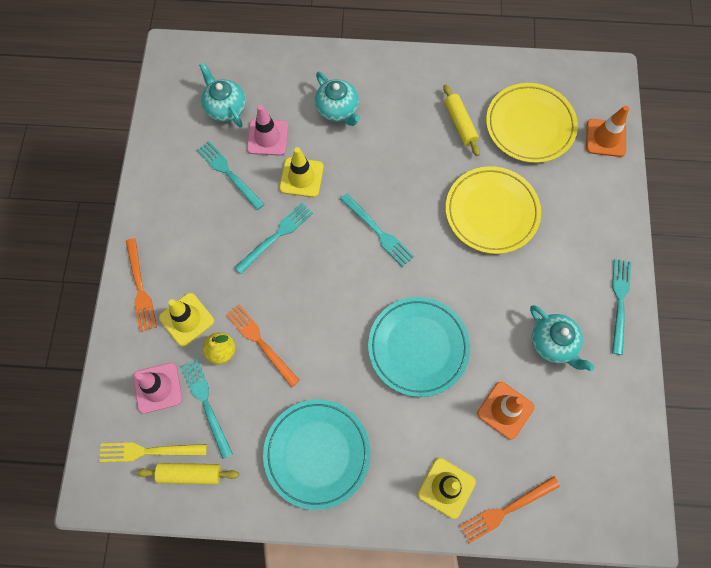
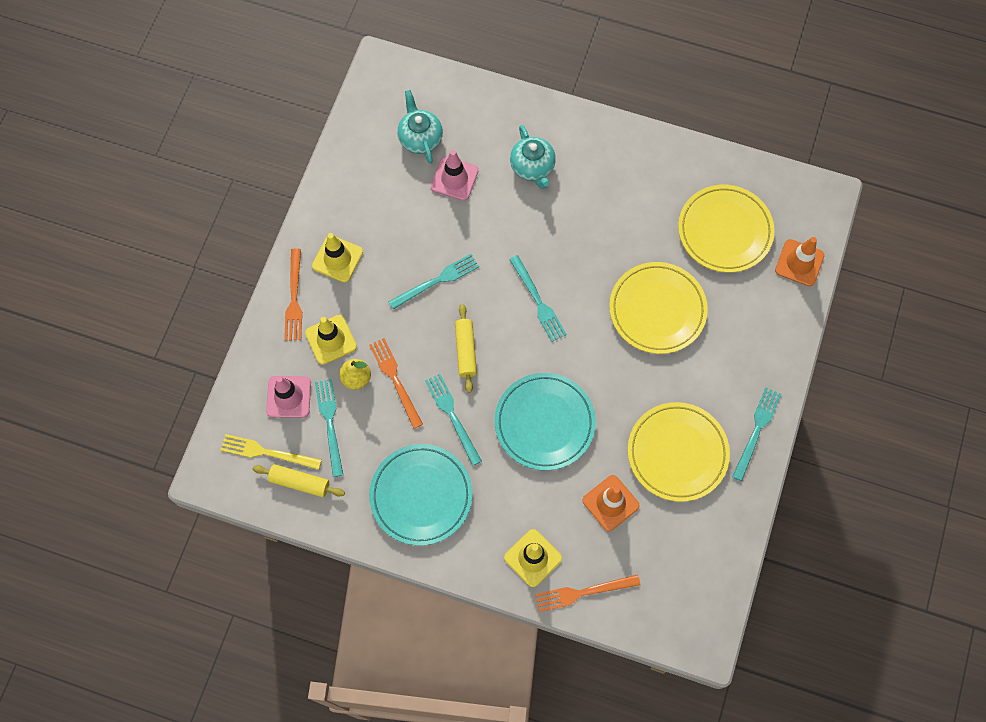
camera: 15 degrees right, 0 degrees up
(229, 174) = (407, 207): turquoise fork -> turquoise fork (452, 416)
(301, 177) = (477, 228): yellow traffic cone -> yellow traffic cone (337, 259)
(459, 124) = (653, 211): yellow rolling pin -> yellow rolling pin (465, 350)
(553, 343) = (677, 453): turquoise teapot -> yellow plate

